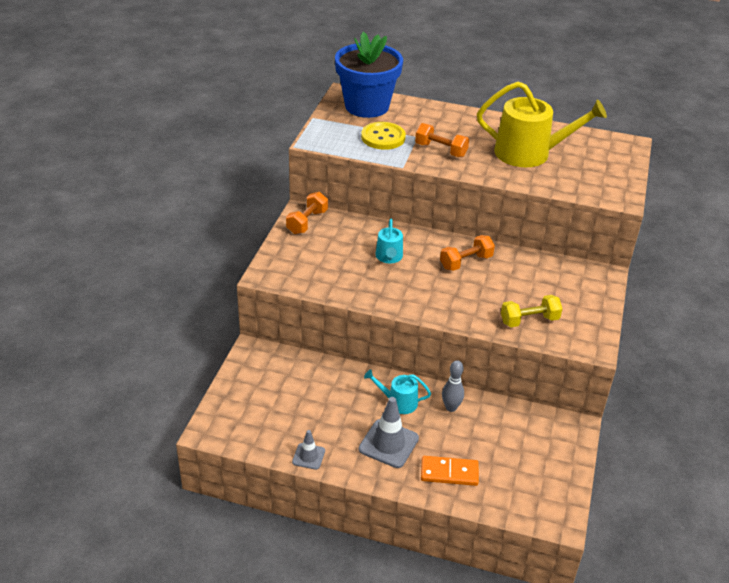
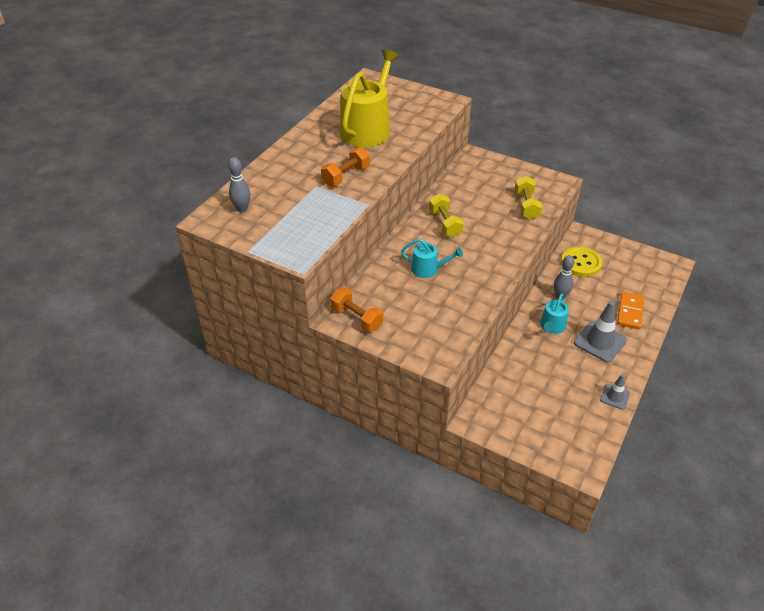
camera: 75 degrees left, 5 degrees up
(367, 106) = (242, 209): blue flower pot -> grey bowling pin
(383, 137) = (309, 208): yellow button -> yellow button (581, 263)
(466, 262) = (445, 224): orange dumbbell -> yellow dumbbell

